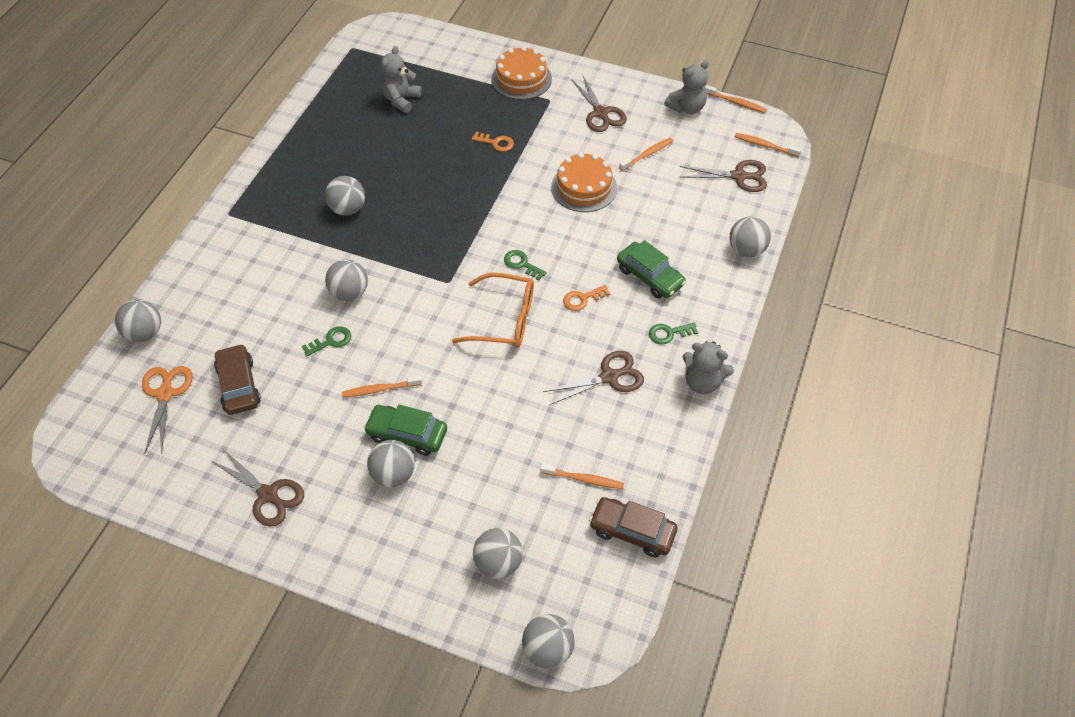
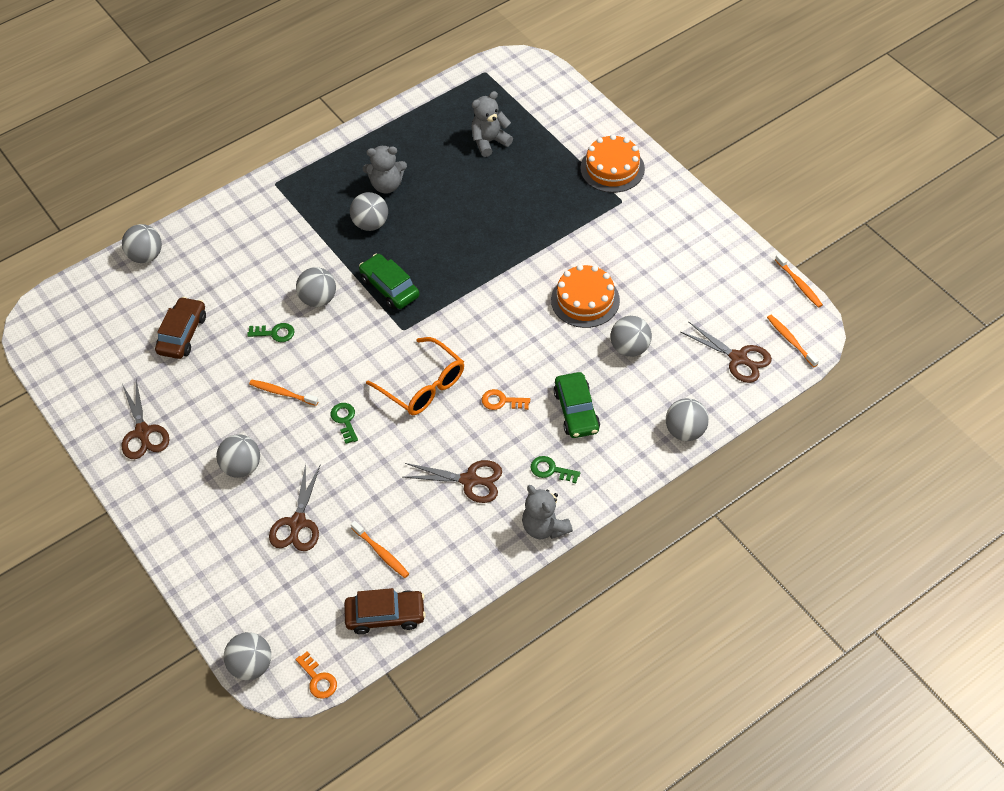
camera: 35 degrees right, 0 degrees up
(165, 394) = (127, 313): orange scissors -> none
(407, 434) = (275, 441): green car -> green car (389, 287)
(496, 143) = (540, 221): orange key -> orange key (318, 679)
(498, 563) = (266, 579): grey ball -> grey ball (630, 348)
(522, 264) = (475, 344): green key -> green key (345, 420)
(600, 113) = (658, 235): brown scissors -> brown scissors (297, 523)
(632, 531) = (385, 615): brown car -> brown car turned 120 degrees clockwise
(647, 154) = (669, 296): orange toothbrush -> none
(686, 108) = (745, 267): grey teddy bear -> grey teddy bear (386, 185)

